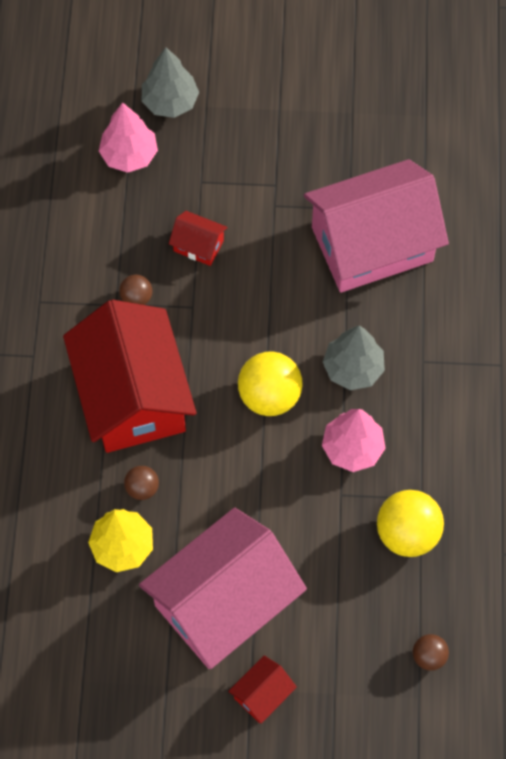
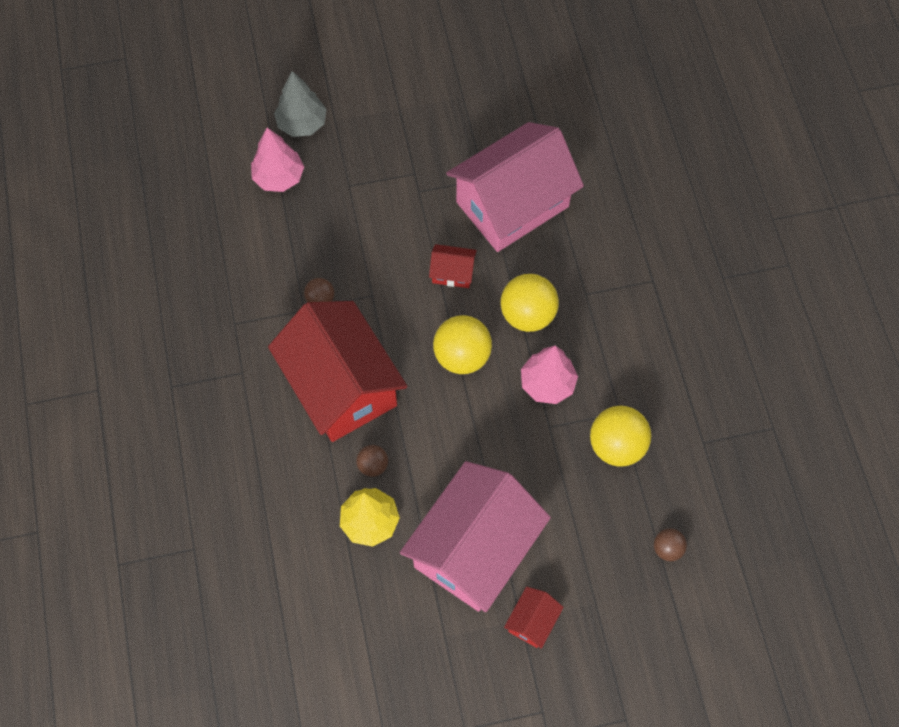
camera: 15 degrees left, 0 degrees up
(198, 245) = (362, 241): red house -> red house (452, 273)
(353, 368) = (527, 315): grey tree -> yellow ball

